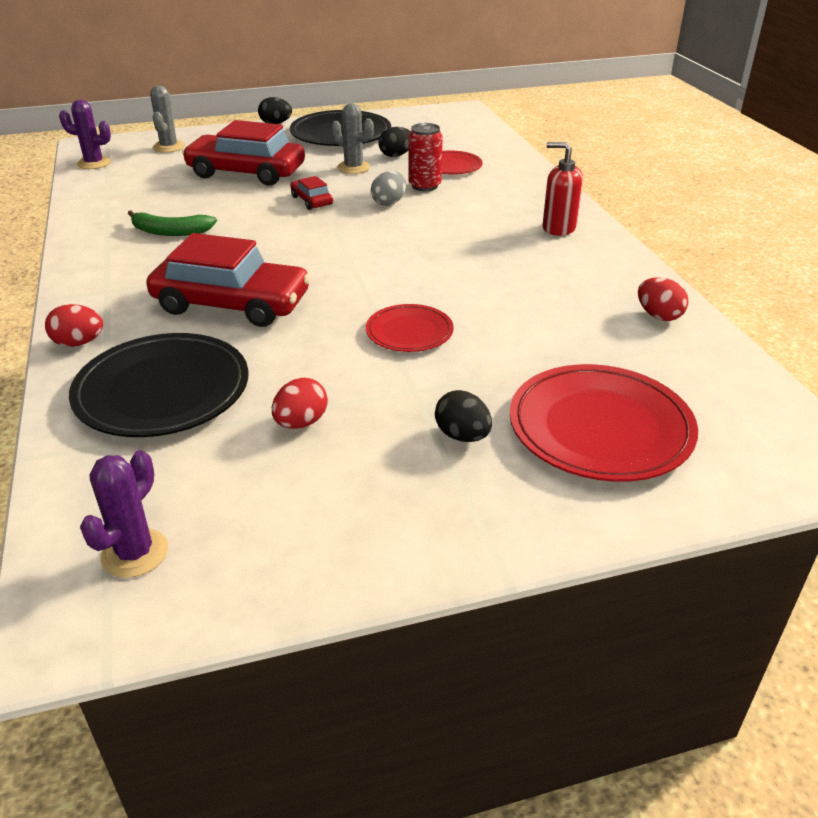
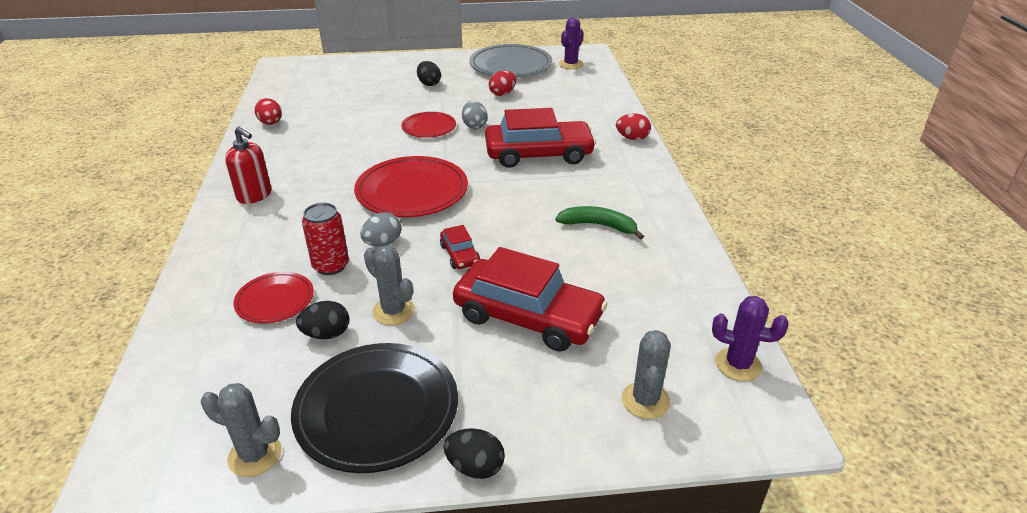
camera: 170 degrees left, 0 degrees up
(162, 390) = (573, 111): black plate -> none
(232, 304) = (539, 154): red car -> red car turned 150 degrees clockwise
(294, 529) = (510, 65): none -> grey plate
(337, 342) = (474, 126): none -> grey egg
(400, 119) = (255, 455): none -> grey cactus
(600, 428) = (364, 81): red plate -> red plate (412, 191)

